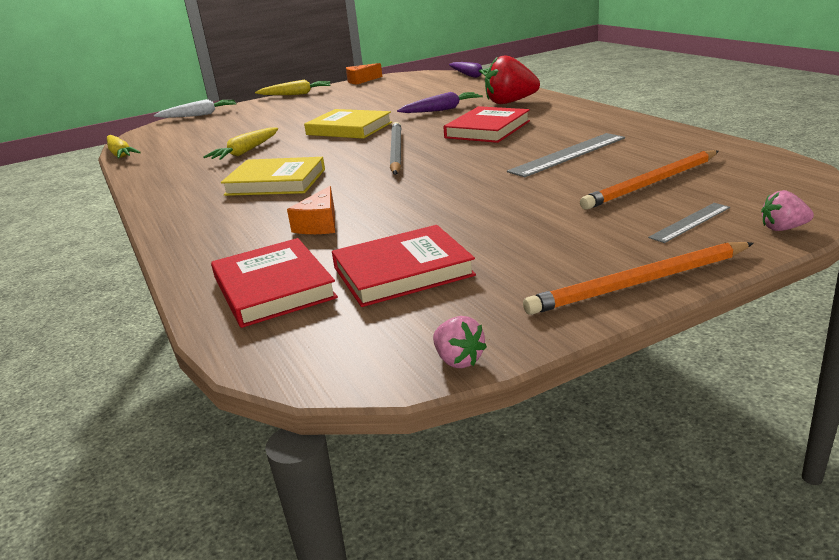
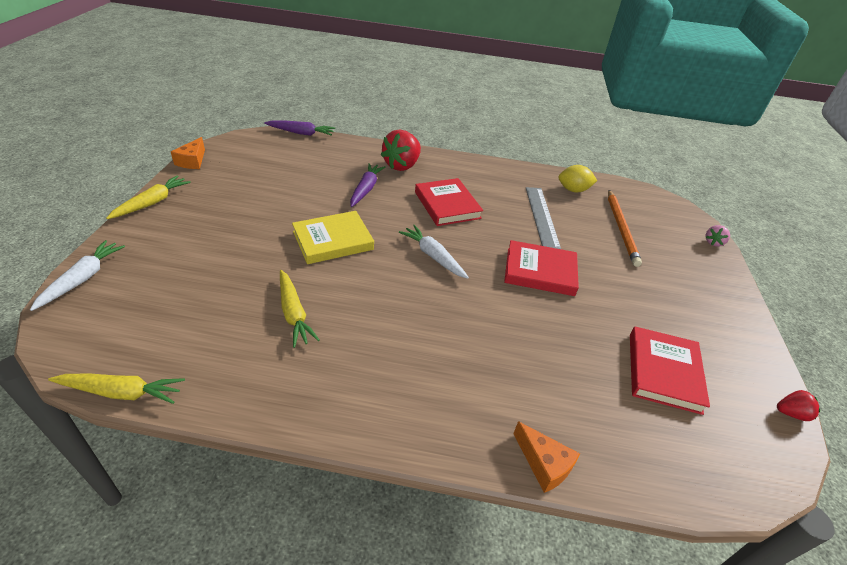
camera: 60 degrees left, 15 degrees up
(273, 288) = (641, 440): red book -> red book (540, 271)
(276, 182) = (414, 338): yellow book -> none
(320, 224) = (544, 364): orange cheese -> orange cheese (544, 464)
(396, 152) = (433, 256): grey pencil -> white carrot
(458, 360) = (791, 413): pink strawberry -> red strawberry
(640, 283) = (741, 311): orange pencil -> none
(669, 146) = (573, 190): none -> yellow lemon
(690, 222) = (684, 254): grey ruler -> none

